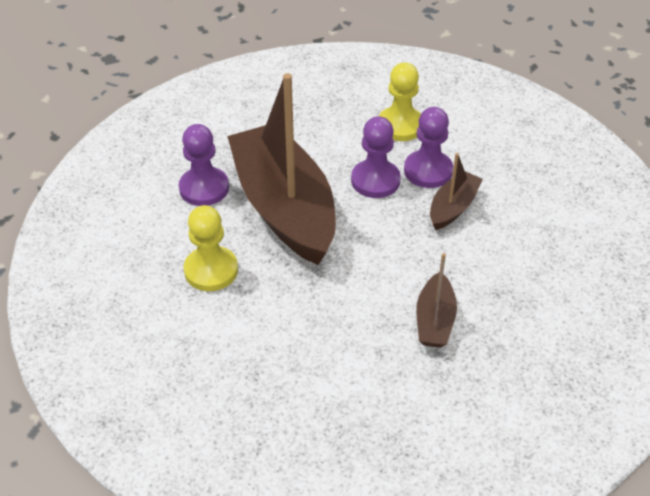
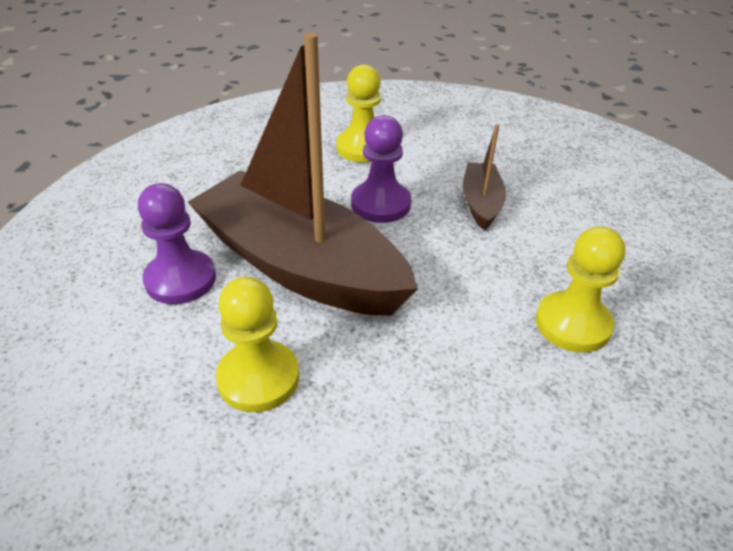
camera: 30 degrees left, 5 degrees down
(428, 171) = (426, 178): purple pawn -> none
(434, 320) = (572, 324): brown boat -> yellow pawn

